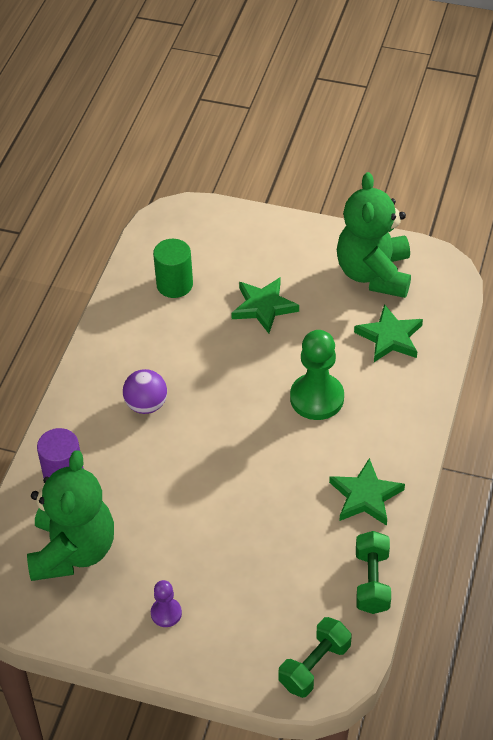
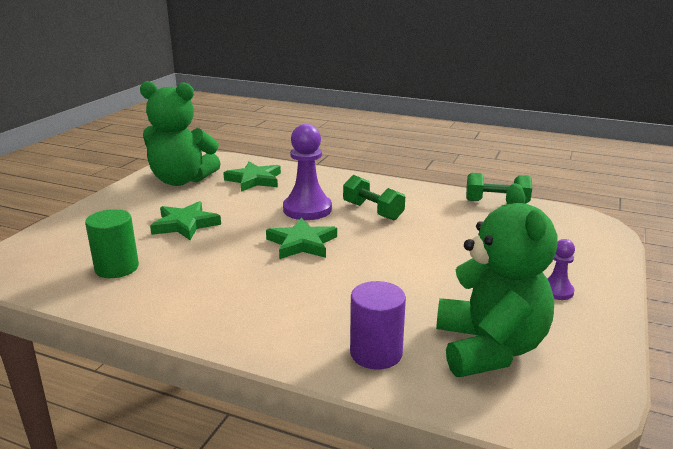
camera: 85 degrees left, 25 degrees down
(73, 550) = (489, 348): green teddy bear -> green teddy bear turned 75 degrees clockwise
(146, 405) = (283, 292): purple ball -> none
(314, 666) = (584, 227): green dumbbell -> green dumbbell (373, 211)
(317, 398) = (307, 209): green pawn -> purple pawn
(365, 496) = (414, 199): green star -> green star (302, 243)

